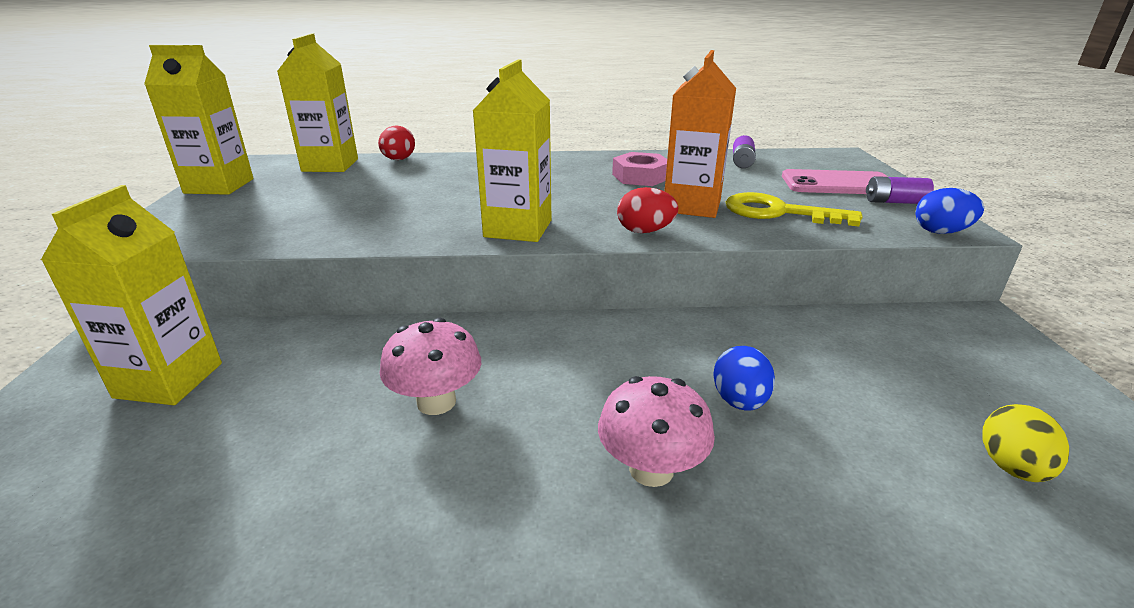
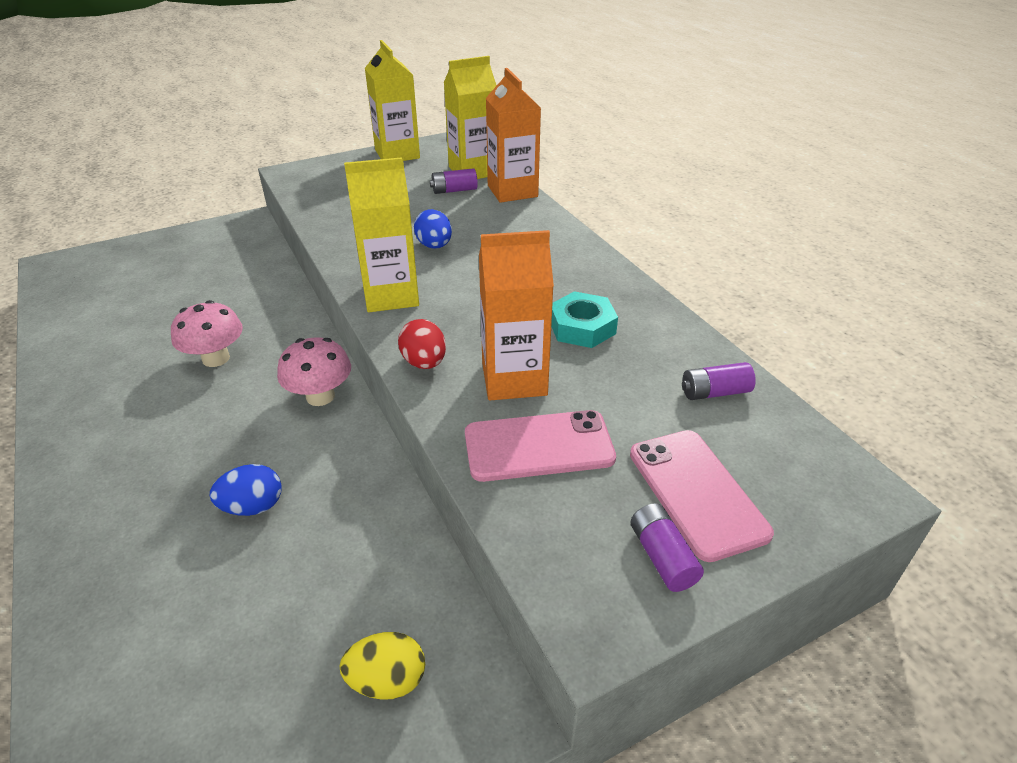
camera: 65 degrees right, 10 degrees up
(169, 380) = (214, 260): yellow carton -> none
(355, 177) = (454, 190): none -> purple battery
(398, 160) = (512, 191): red egg -> orange carton
(640, 176) = (582, 327): pink nut -> turquoise nut
(651, 469) = (162, 473): pink mushroom -> pink mushroom (320, 396)
(778, 212) = (538, 446): yellow key -> pink phone
(941, 232) = (567, 606): blue egg -> blue egg (434, 246)
(1011, 467) = (194, 707): yellow egg -> yellow egg (387, 680)

